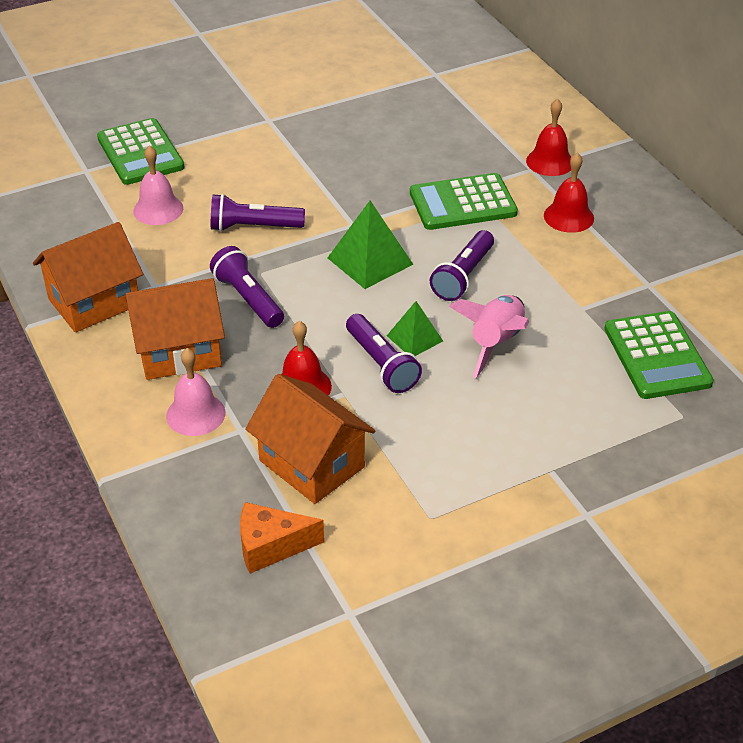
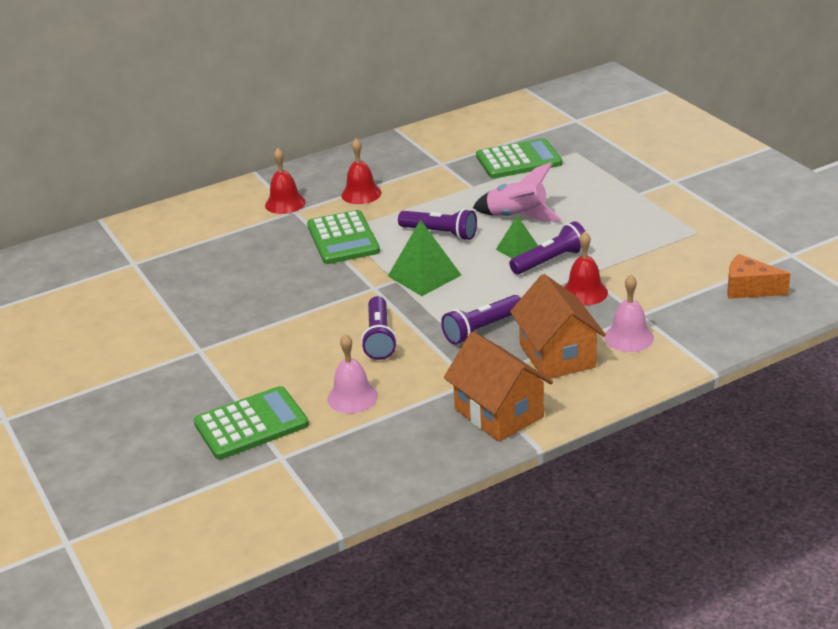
camera: 90 degrees left, 10 degrees down
(271, 546) = (749, 289): orange cheese -> orange cheese turned 120 degrees clockwise
(312, 463) = (664, 280): orange house -> none

